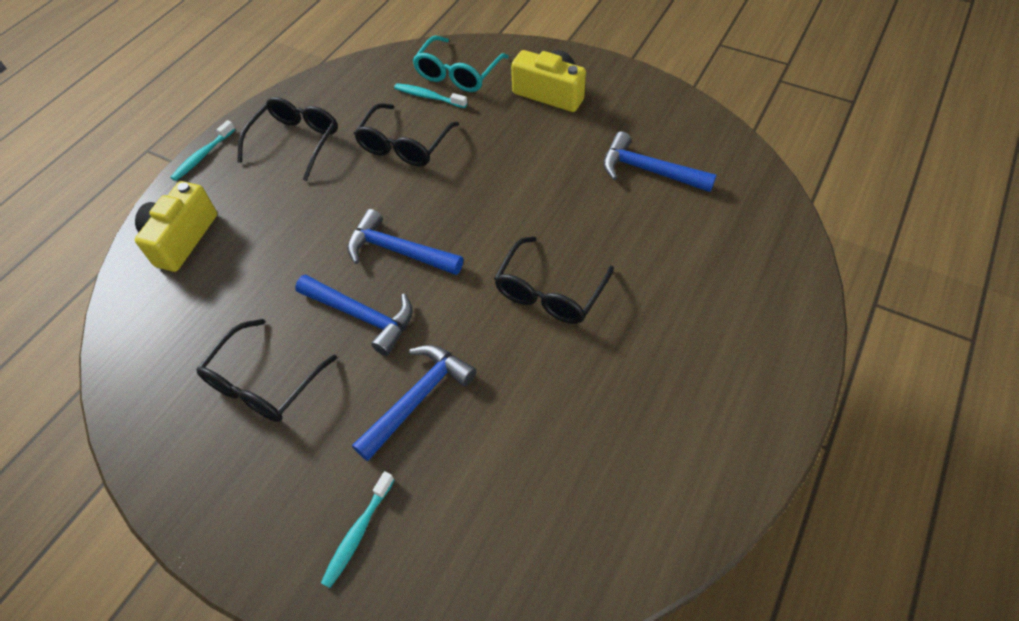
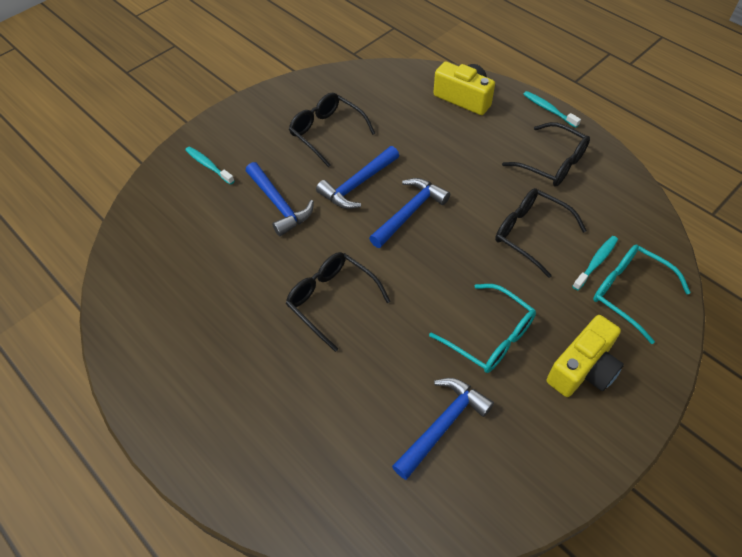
camera: 105 degrees right, 0 degrees up
(542, 155) = (490, 337): none -> turquoise glasses

